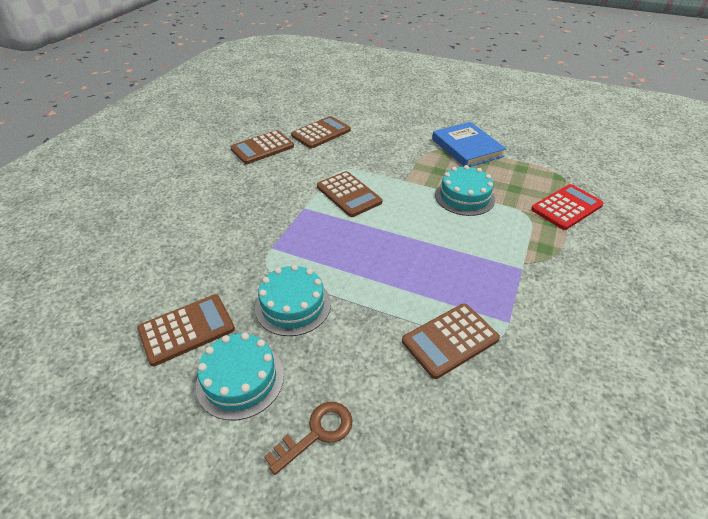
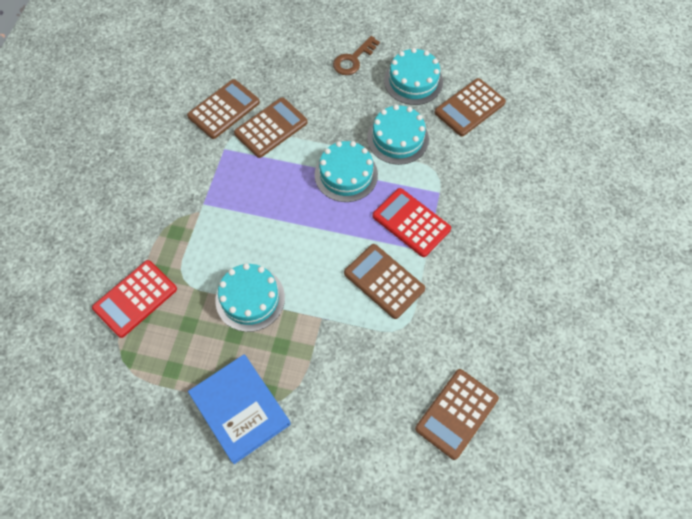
camera: 170 degrees right, 20 degrees up
(262, 148) = (524, 359): brown calculator -> brown calculator (224, 109)
(310, 228) = (411, 223): none -> red calculator
(363, 276) = (346, 174): none -> turquoise cake

